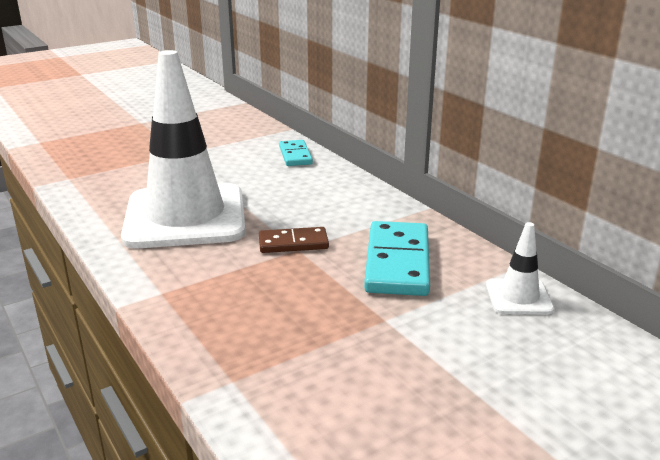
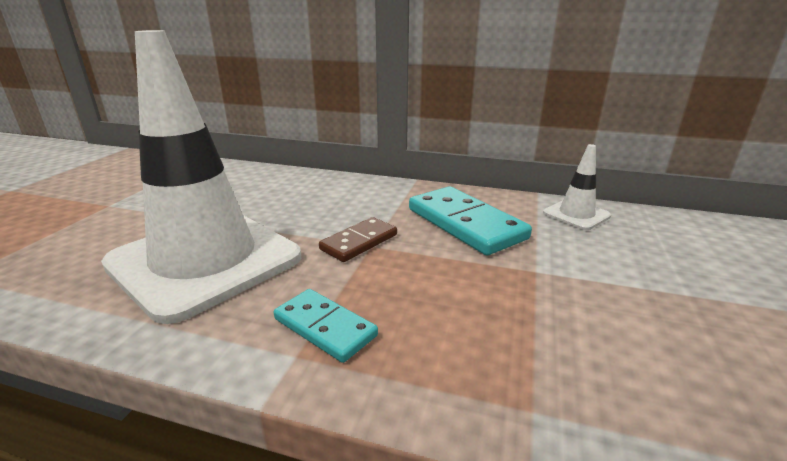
camera: 40 degrees left, 0 degrees up
(295, 155) = (245, 174): turquoise domino -> turquoise domino (324, 327)

